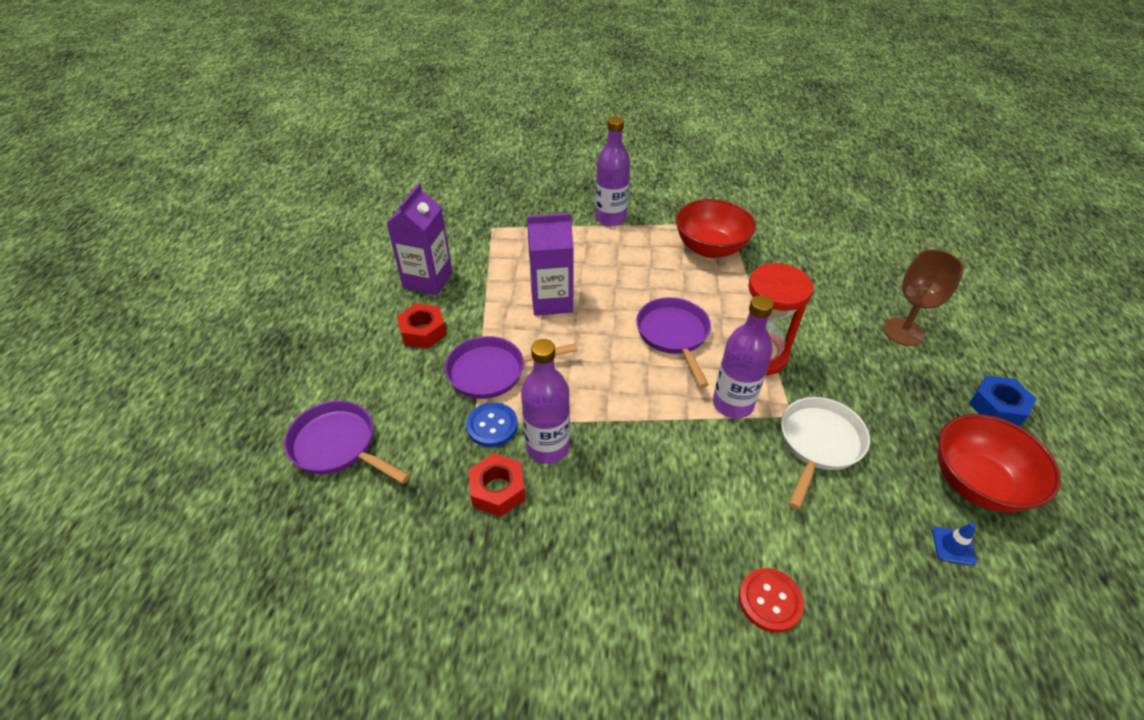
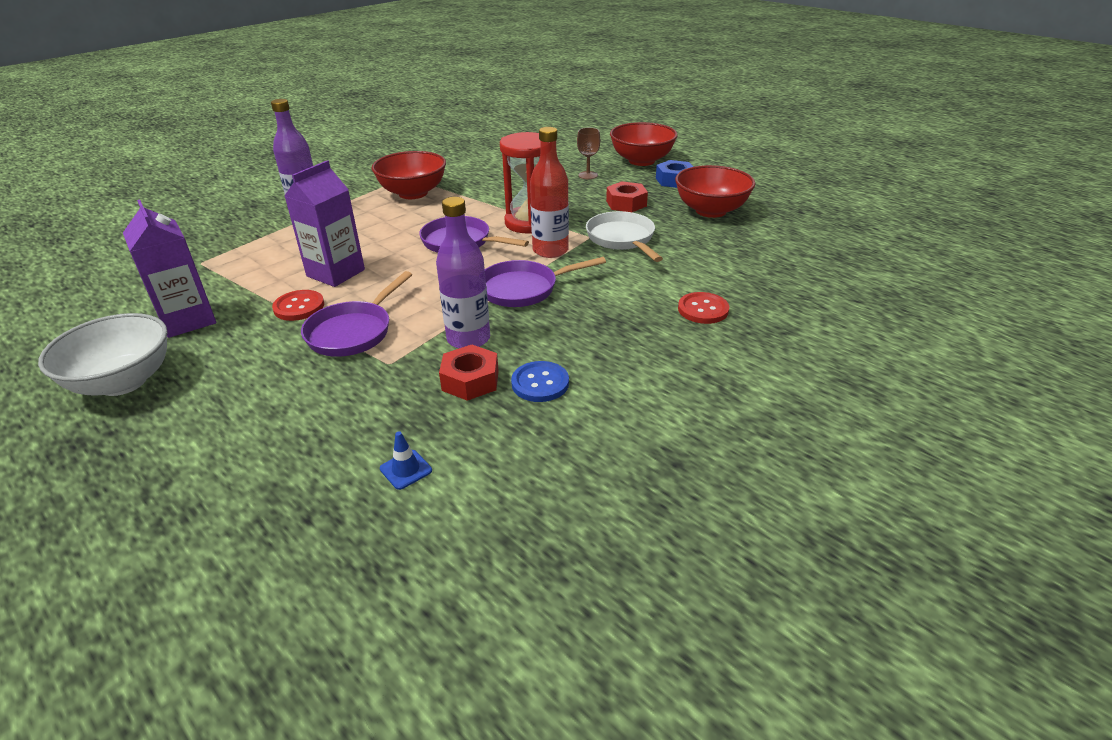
camera: 50 degrees left, 10 degrees down
(338, 446) = (282, 454): purple pan -> purple pan (524, 289)
(347, 308) = (123, 382): none -> white bowl
(423, 331) = (242, 348): red nut -> red nut (626, 203)
(492, 318) = (299, 307): none -> red button
(492, 426) = (406, 356): blue button -> blue button (540, 383)
(732, 404) = (550, 250): purple bottle -> red bottle
(903, 332) = (588, 175): brown goblet -> brown goblet, size x0.64
(953, 546) = (738, 237): blue traffic cone -> blue traffic cone (406, 469)
(998, 351) = (641, 161): none -> red bowl

